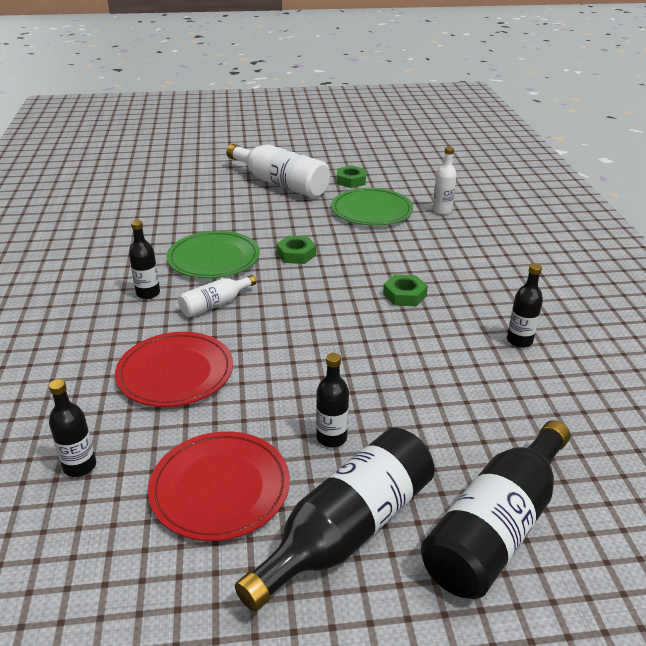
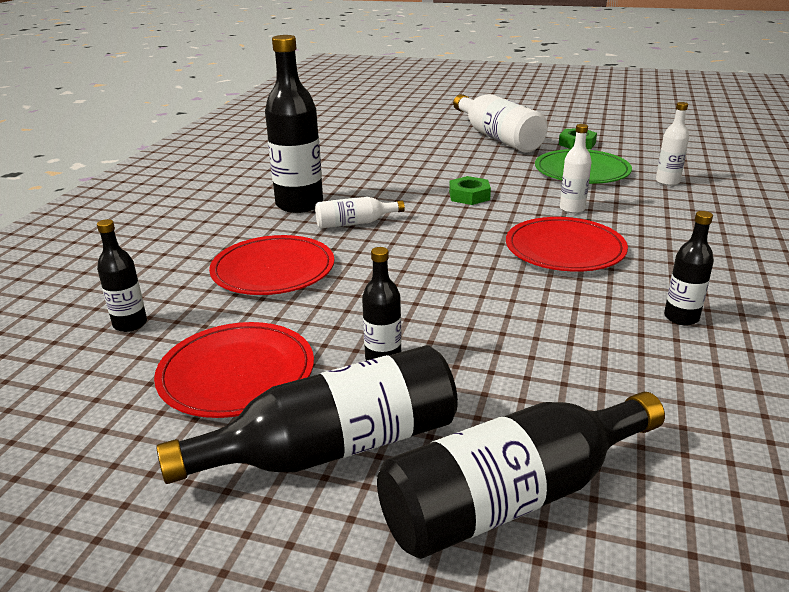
camera: 25 degrees right, 5 degrees down
(148, 293) = (299, 204): black bottle -> black bottle, size x1.94
(213, 258) = (383, 187): green plate -> none
(386, 252) = (572, 209): none -> white bottle
(404, 295) = (564, 249): green nut -> red plate

